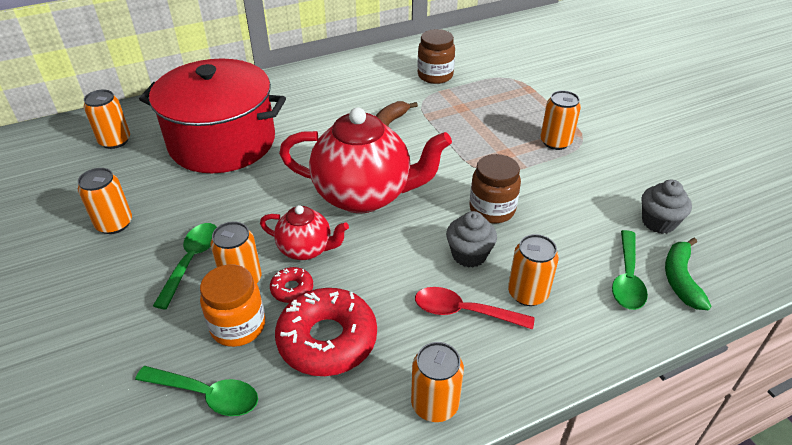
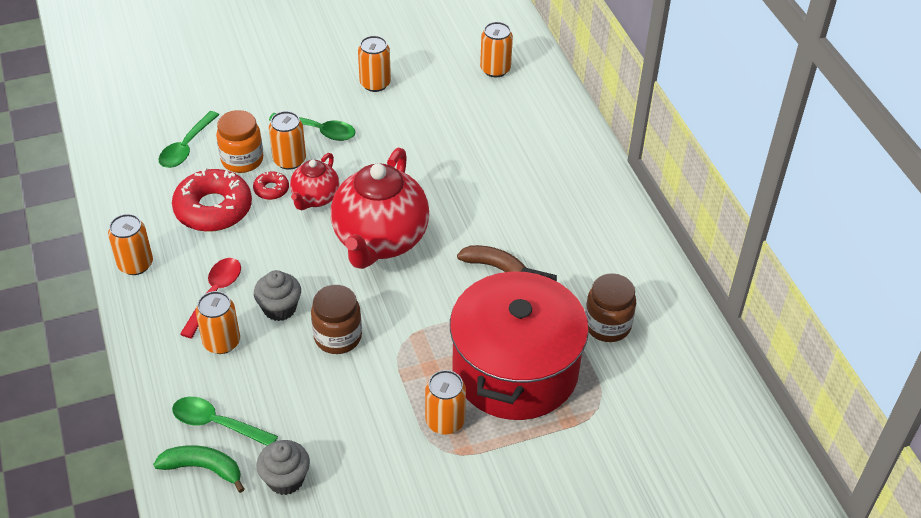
camera: 95 degrees right, 5 degrees up
(222, 142) = (483, 140): red pot -> red pot (515, 370)

